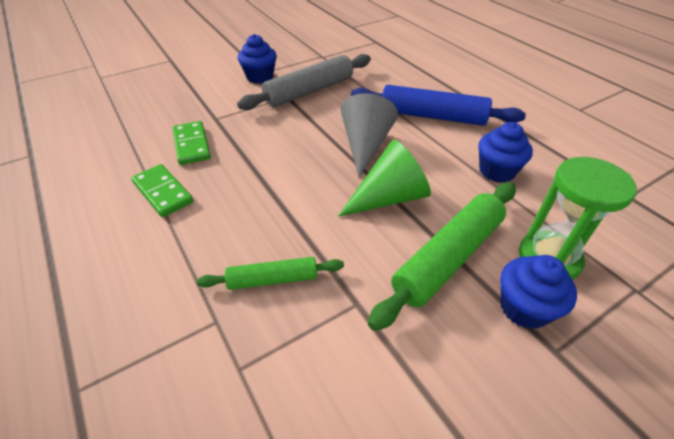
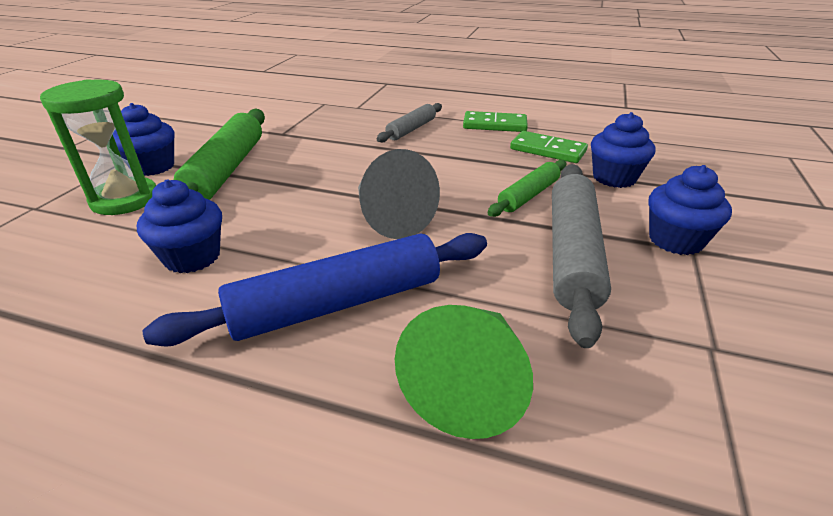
camera: 140 degrees right, 10 degrees down
(208, 109) = (614, 178): none -> blue cupcake
(232, 228) = (411, 129): none -> grey rolling pin
(273, 279) = (348, 124): green rolling pin -> green rolling pin (528, 195)
(389, 197) = (311, 185): green cone -> green cone (470, 384)

